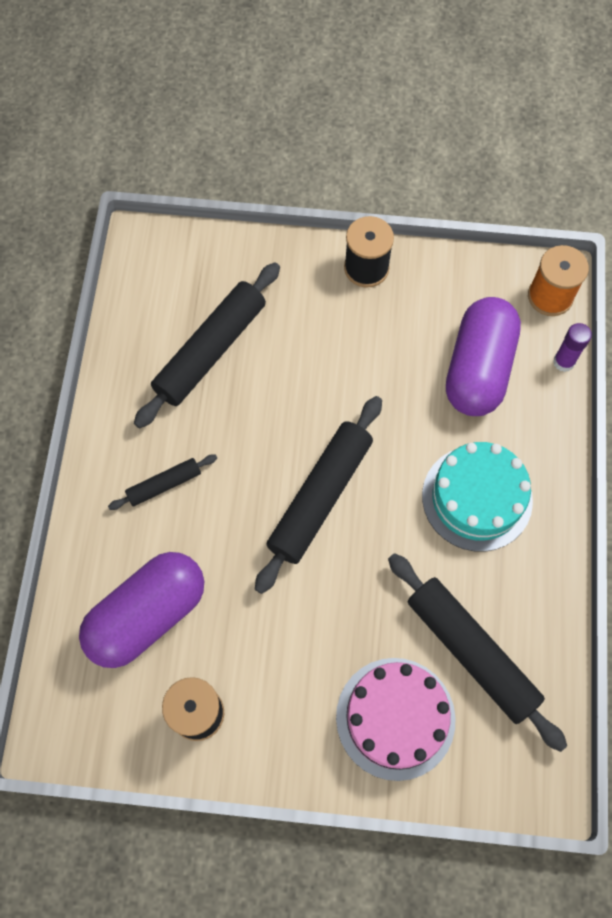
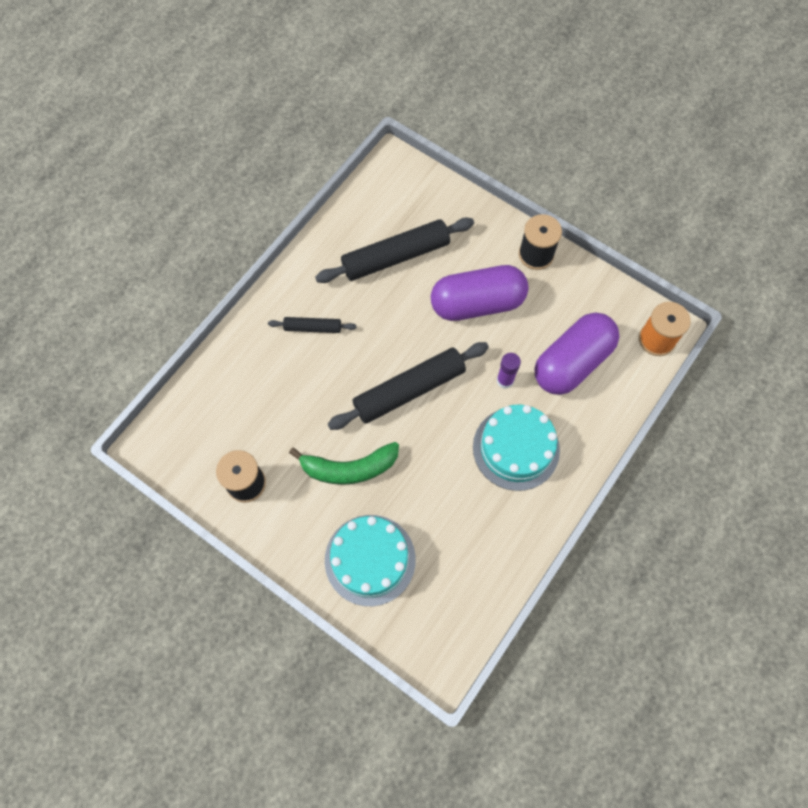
camera: 30 degrees right, 0 degrees up
(147, 615) = (252, 405): purple capsule -> purple capsule (477, 303)
(307, 626) = (349, 468): none -> green banana
(395, 718) = (370, 560): pink cake -> turquoise cake
(471, 652) = (447, 547): black rolling pin -> none
(563, 362) = (637, 389): purple glue stick -> purple glue stick (505, 380)

